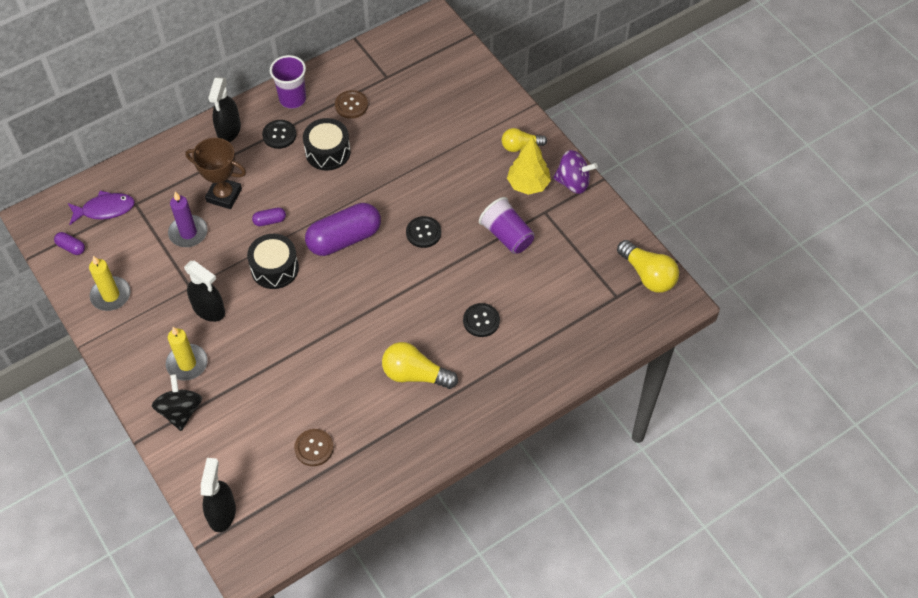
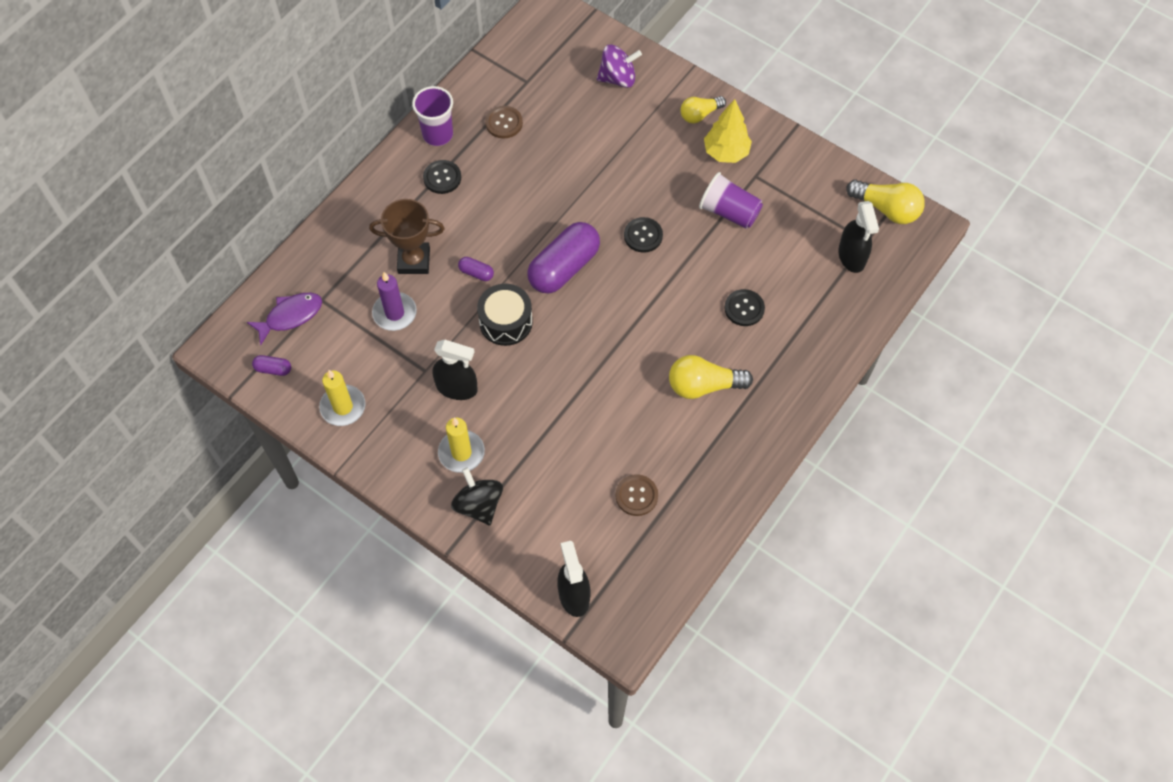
camera: 20 degrees left, 5 degrees up
(229, 130) = (385, 189): black spray bottle -> black spray bottle (852, 257)
(270, 221) = (476, 273): purple capsule -> purple capsule turned 60 degrees clockwise
(328, 152) = (502, 180): black drum -> none
(573, 182) = (770, 136): purple spinning top -> purple spinning top (618, 78)

